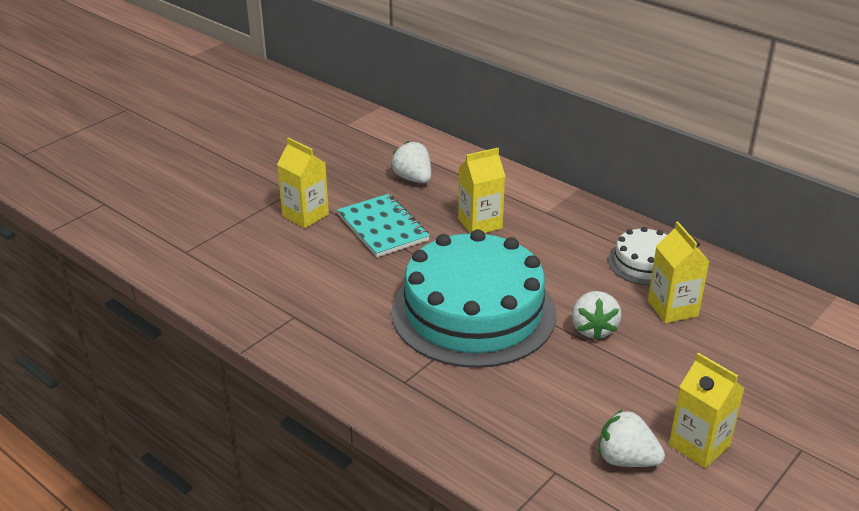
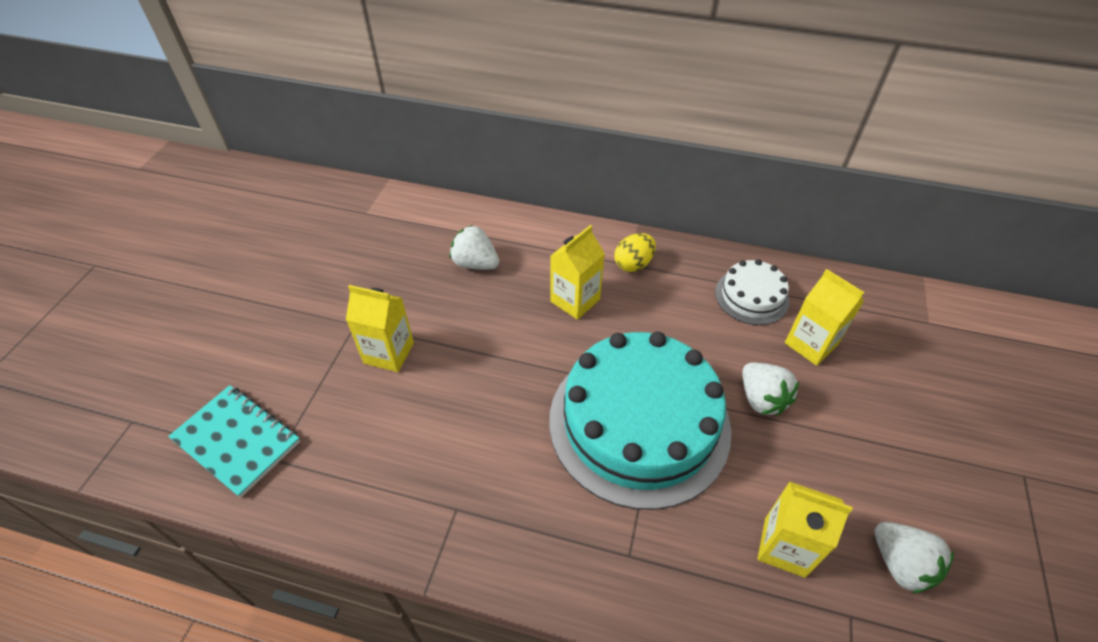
camera: 25 degrees left, 15 degrees up
(383, 228) = (482, 341): turquoise notebook -> turquoise notebook (237, 441)
(551, 213) = (633, 264): none -> yellow egg
(626, 459) = (900, 564): white strawberry -> white strawberry turned 120 degrees counterclockwise
(699, 445) = (946, 512): yellow carton -> yellow carton (784, 547)

